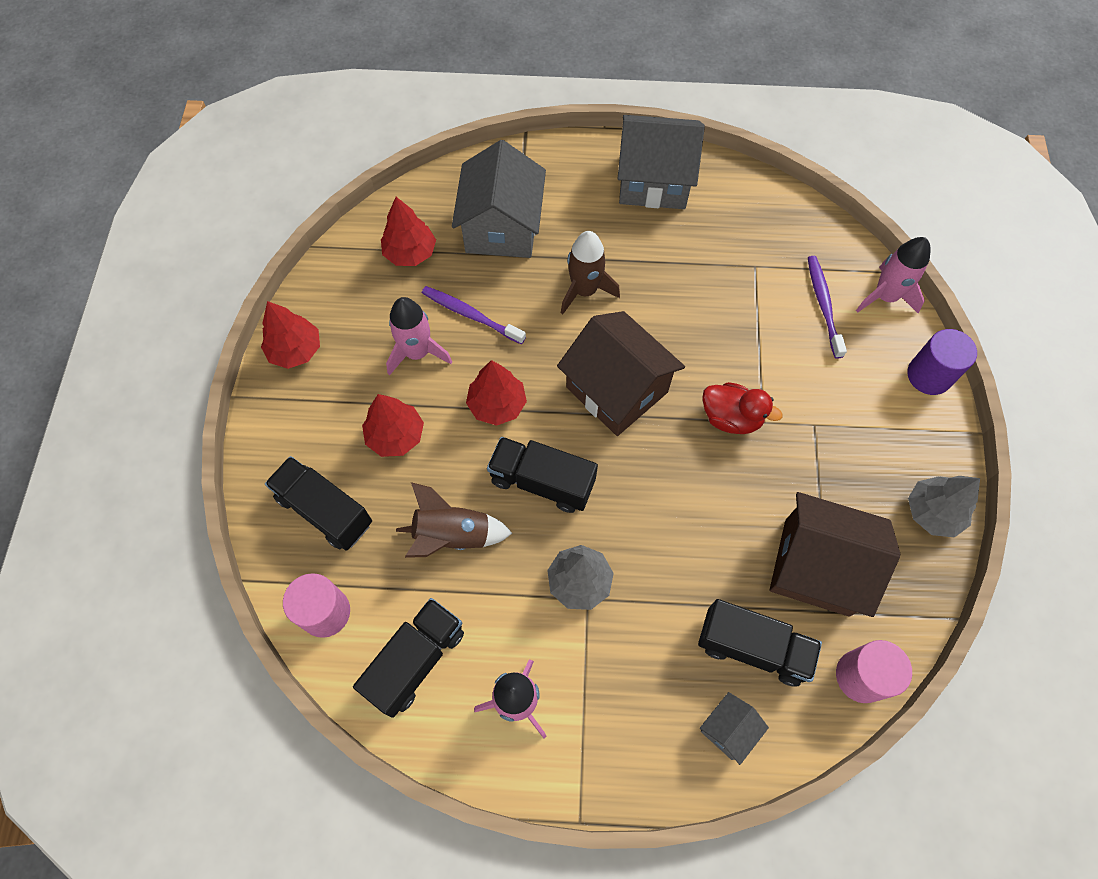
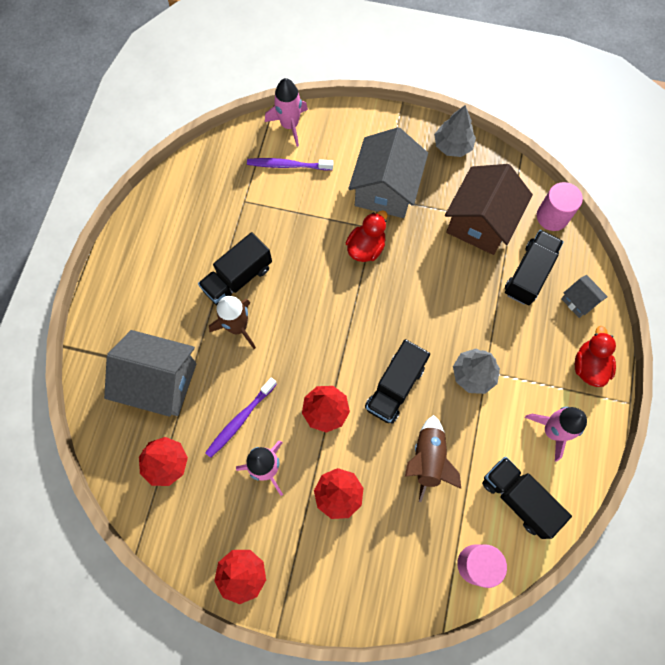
camera: 80 degrees left, 5 degrees up
(325, 510) = (394, 559): black truck -> black truck (238, 279)
(617, 389) = (329, 320): brown house -> none
(626, 752) = (589, 366): none -> red duck
(653, 181) = (146, 254): grey house -> grey house (385, 190)
(929, 375) = (356, 118): purple cylinder -> none

